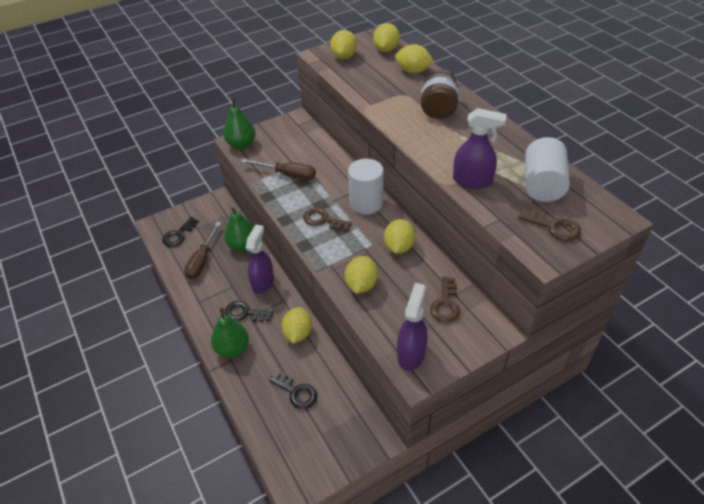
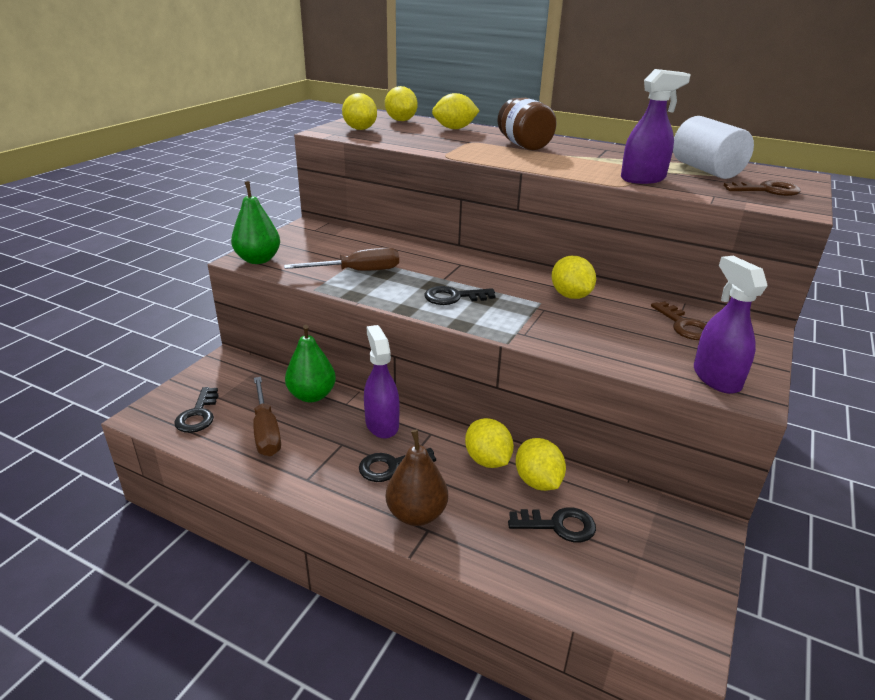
camera: 35 degrees left, 15 degrees down
(232, 348) = (416, 514): green pear -> brown pear
(323, 220) = (453, 297): brown key -> black key
(361, 285) = (577, 338): yellow lemon -> yellow lemon (537, 481)
(366, 203) = (485, 271): white cylinder -> none

